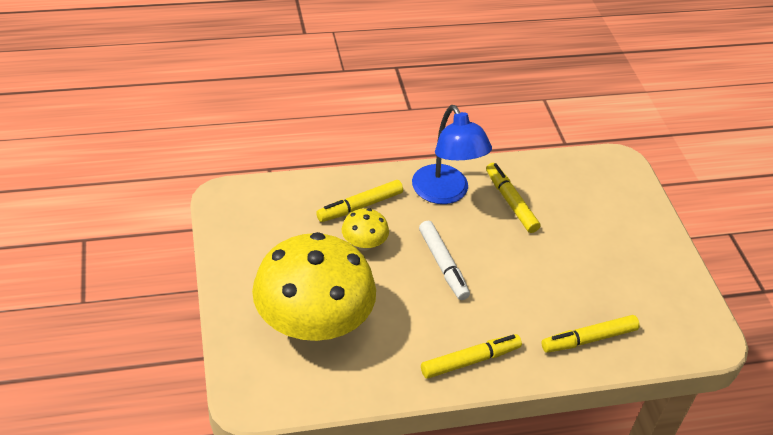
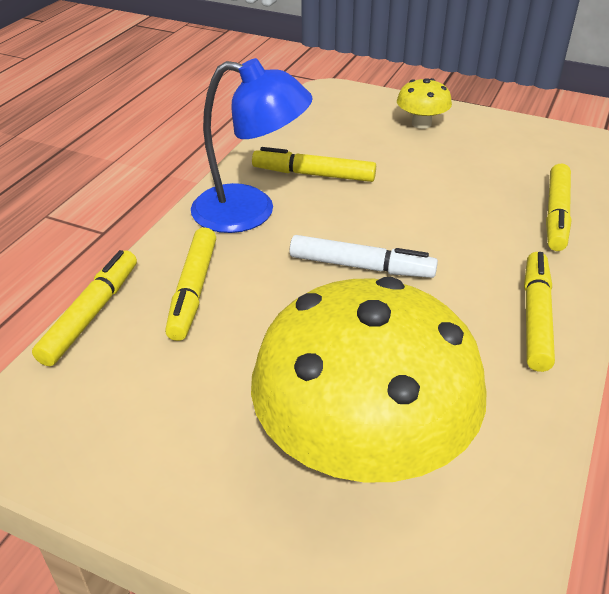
camera: 50 degrees left, 5 degrees down
(310, 179) = (91, 314): none -> yellow marker
(364, 244) = (261, 318): yellow mushroom -> yellow mushroom (421, 124)

